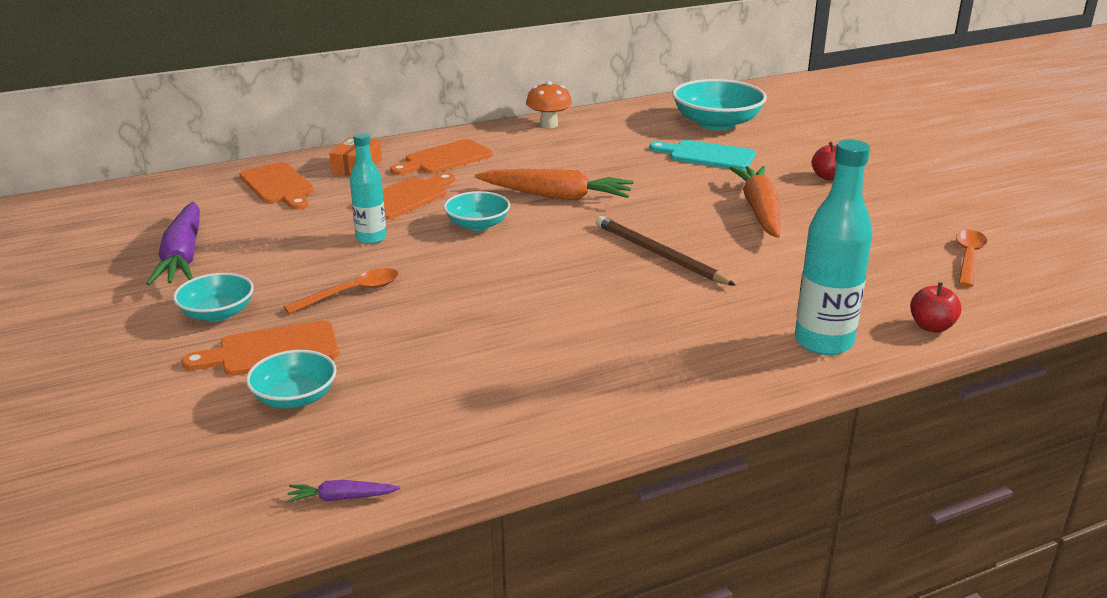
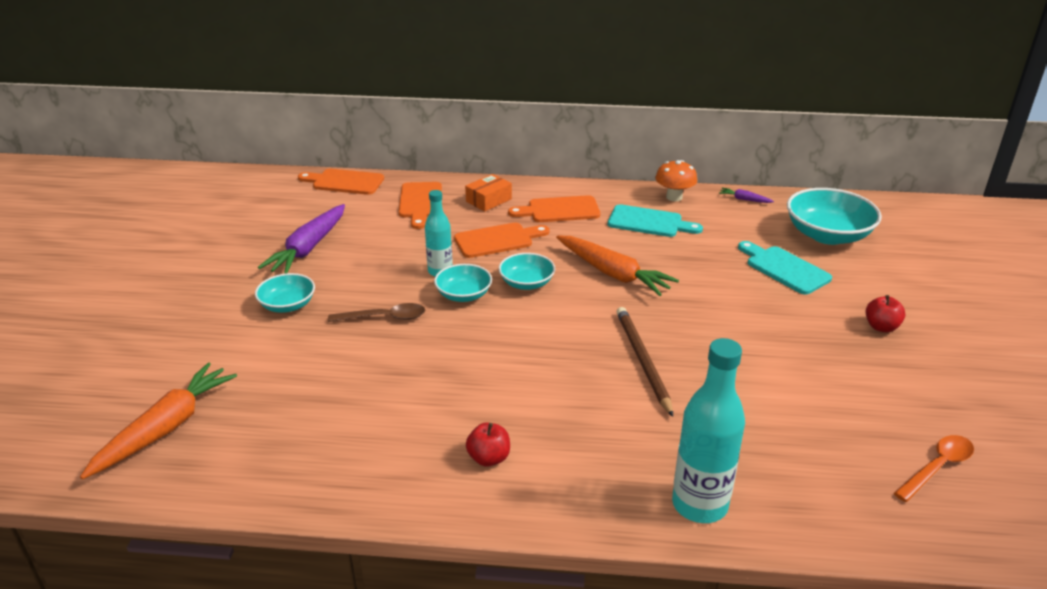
camera: 30 degrees right, 5 degrees up
(271, 351) = (292, 350): orange cutting board -> orange cutting board (344, 182)
(295, 397) = (272, 396): turquoise bowl -> turquoise bowl (463, 295)
(341, 498) = (227, 493): purple carrot -> purple carrot (744, 199)
(351, 293) = (384, 317): orange spoon -> brown spoon
(546, 149) = (649, 222): none -> turquoise cutting board
(759, 210) = (776, 343): orange carrot -> orange carrot (166, 428)
(931, 327) = (819, 530): red apple -> red apple (489, 458)

